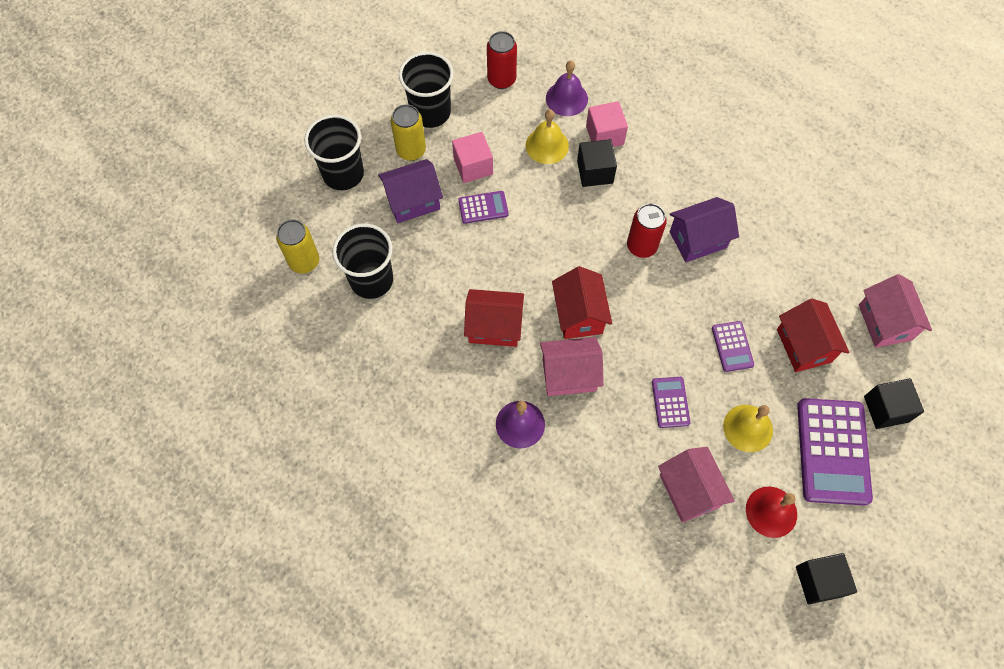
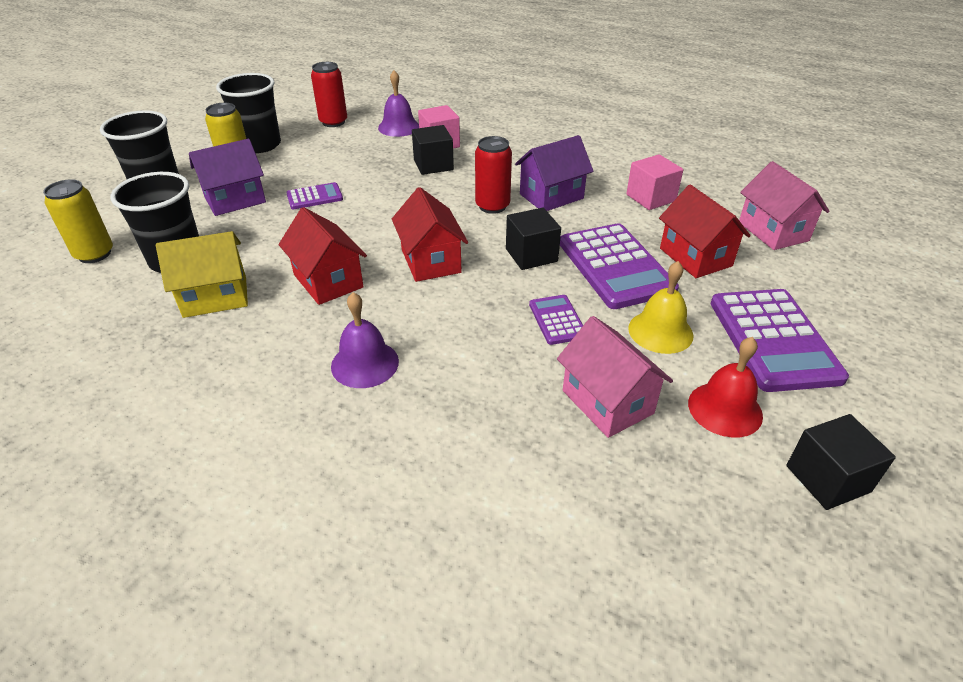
camera: 10 degrees left, 25 degrees down
(406, 331) = (215, 297): none -> yellow house
(473, 166) = (304, 172): pink cube -> pink cube (651, 198)
(494, 326) = (328, 281): red house -> red house turned 60 degrees clockwise
(547, 145) = (381, 154): yellow bell -> none
(569, 375) = (425, 311): pink house -> none
(732, 346) = (615, 266): purple calculator -> purple calculator, size x2.00
(886, 409) = (814, 296): black cube -> black cube (531, 255)

